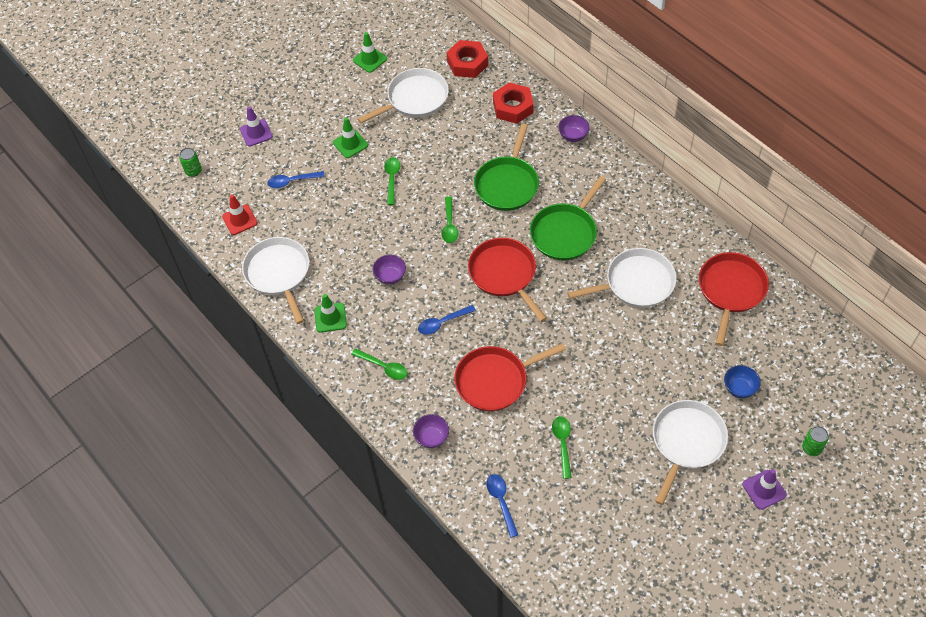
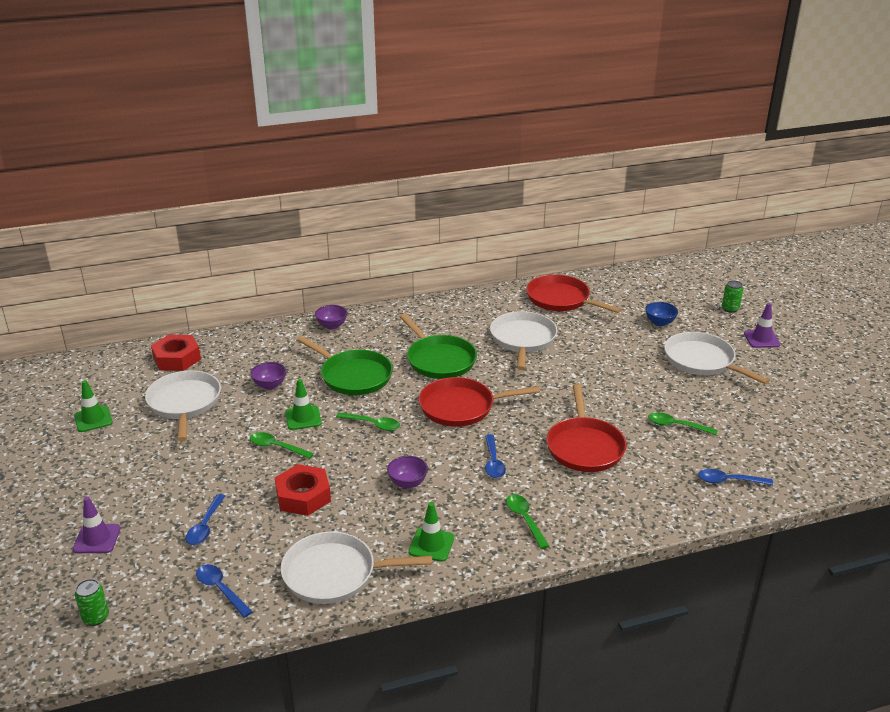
camera: 70 degrees left, 25 degrees down
(240, 220) = (221, 590): red traffic cone -> blue spoon
(350, 144) = (197, 465): green traffic cone -> green traffic cone (303, 418)
(383, 367) = (525, 520): green spoon -> green spoon turned 75 degrees counterclockwise
(431, 437) = (633, 508): purple bowl -> purple bowl (270, 385)
(513, 107) = (262, 348): red nut -> red nut (303, 496)

